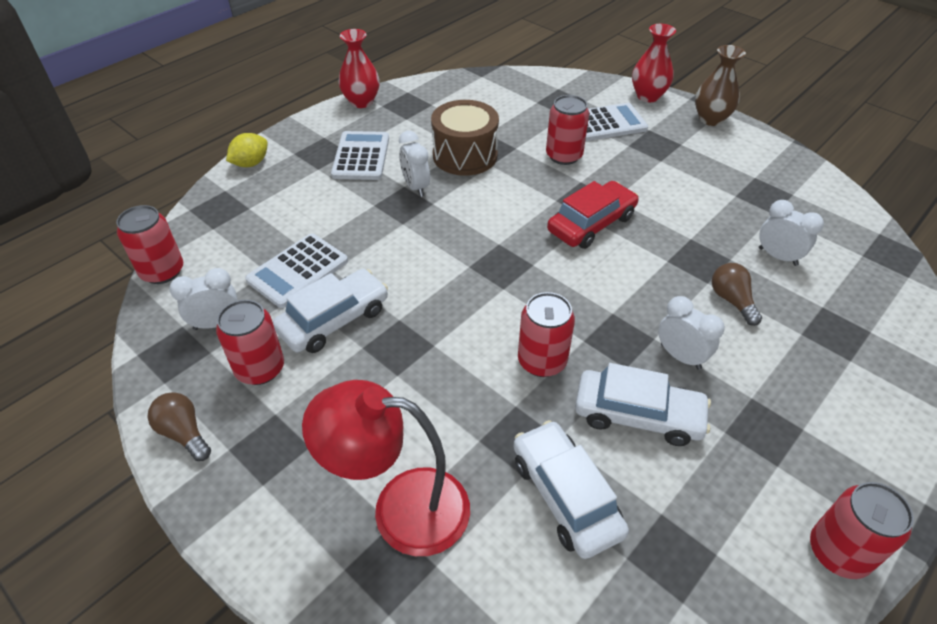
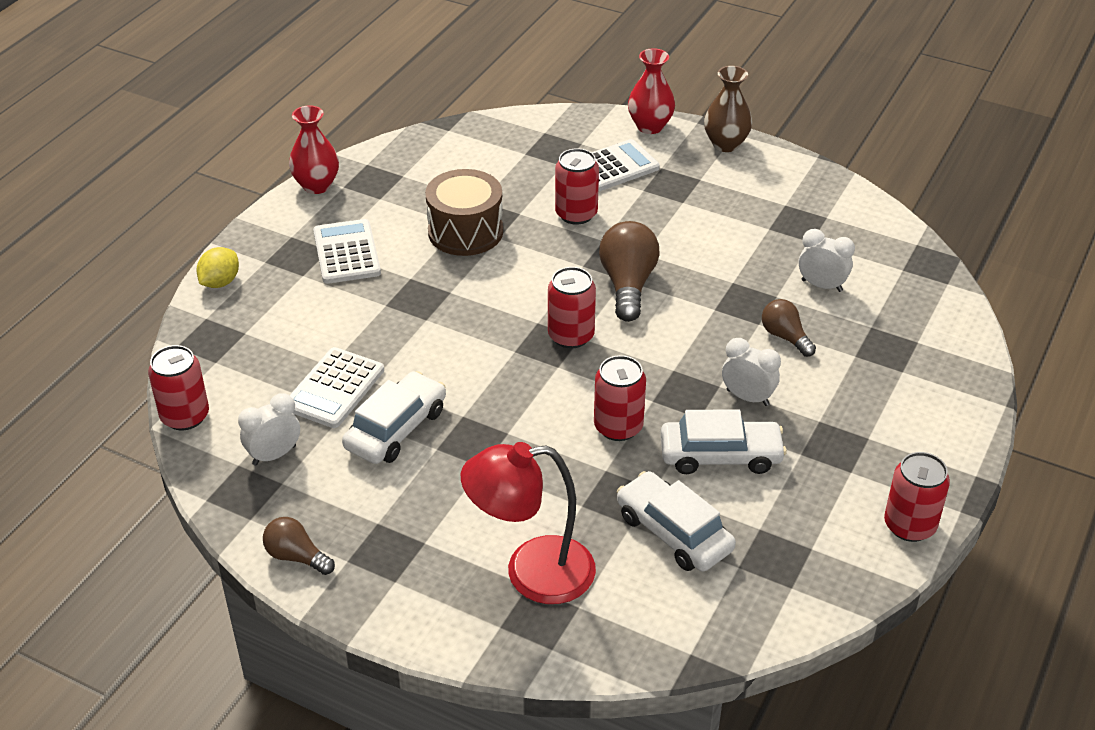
camera: 15 degrees left, 5 degrees down
(260, 369) = (342, 487): red can -> red can (571, 336)
(415, 187) = (424, 277): white clock -> none
(591, 224) = (628, 285): red car -> brown light bulb

